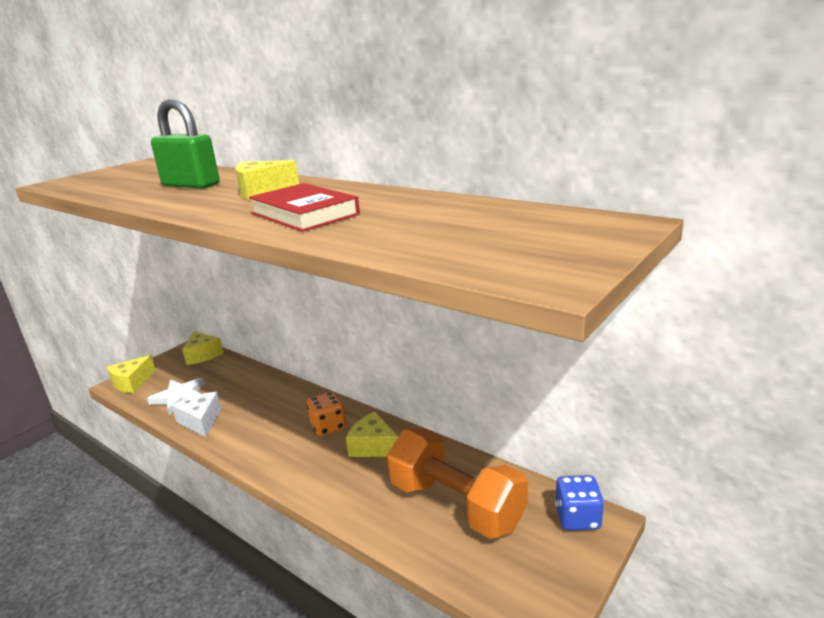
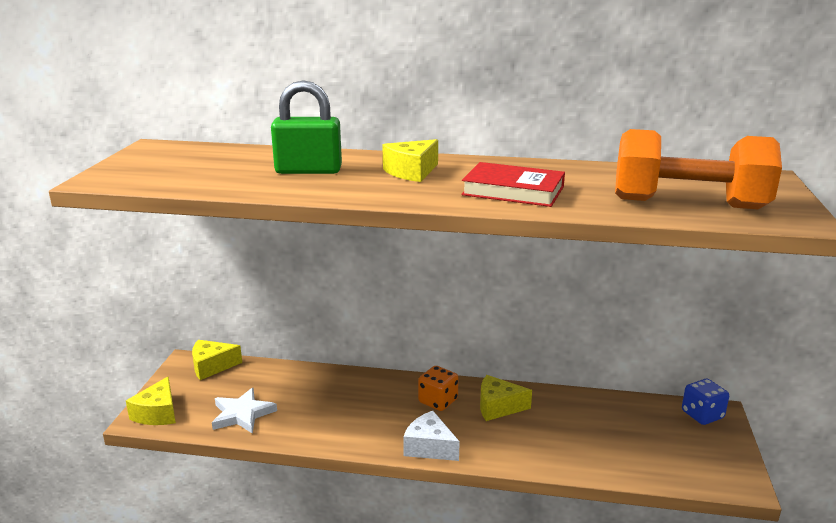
camera: 30 degrees left, 0 degrees up
(201, 421) = (298, 430): white cheese -> white cheese (429, 447)
(202, 355) = (212, 366): yellow cheese -> yellow cheese turned 135 degrees clockwise
(456, 505) = (612, 431): orange dumbbell -> orange dumbbell (688, 204)

